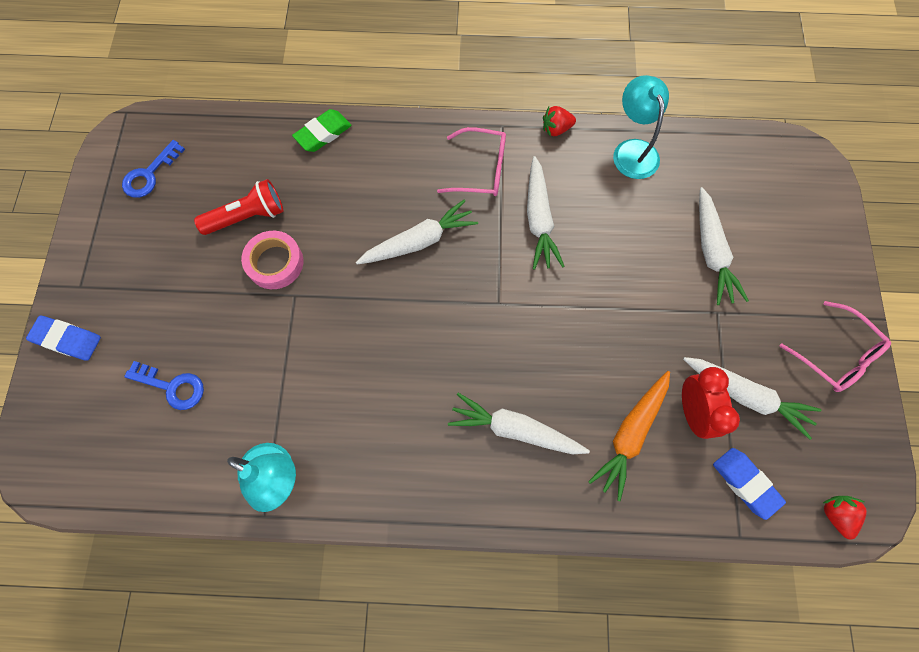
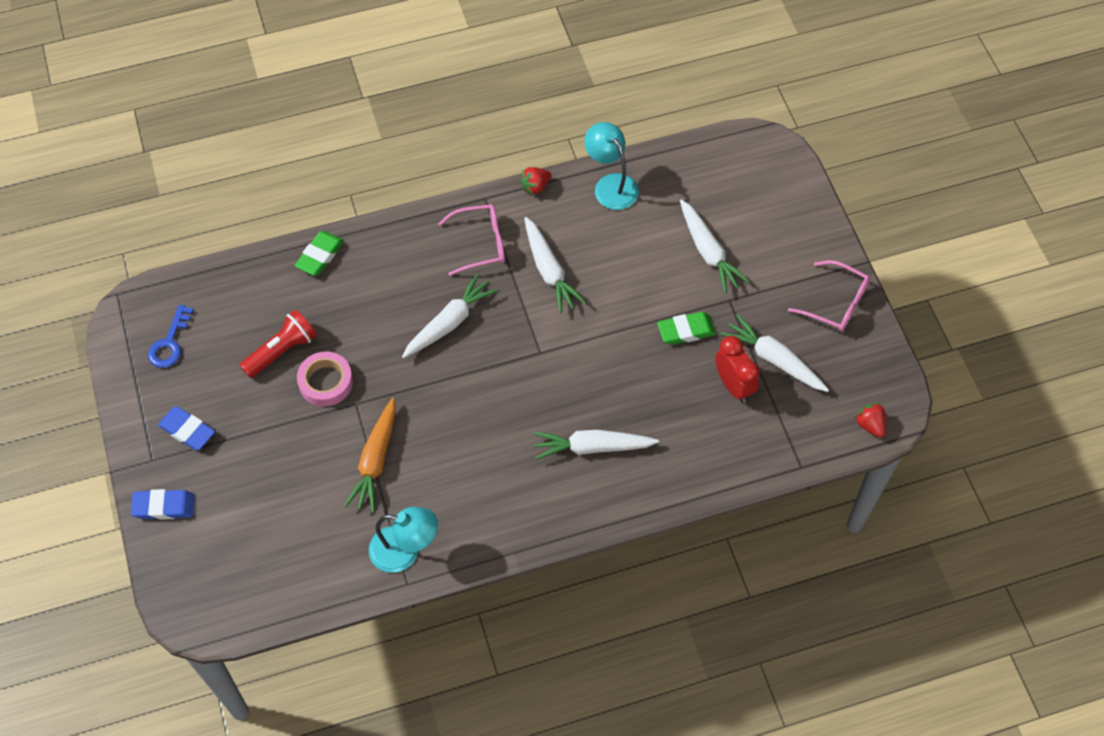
camera: 20 degrees left, 10 degrees down
(172, 386) = (280, 512): blue key -> none
(630, 435) = (689, 420): orange carrot -> orange carrot (375, 461)
(659, 331) = (686, 331): none -> green eraser
(745, 483) = (793, 425): blue eraser -> blue eraser (187, 430)
(746, 396) = (773, 359): white carrot -> white carrot turned 150 degrees counterclockwise

